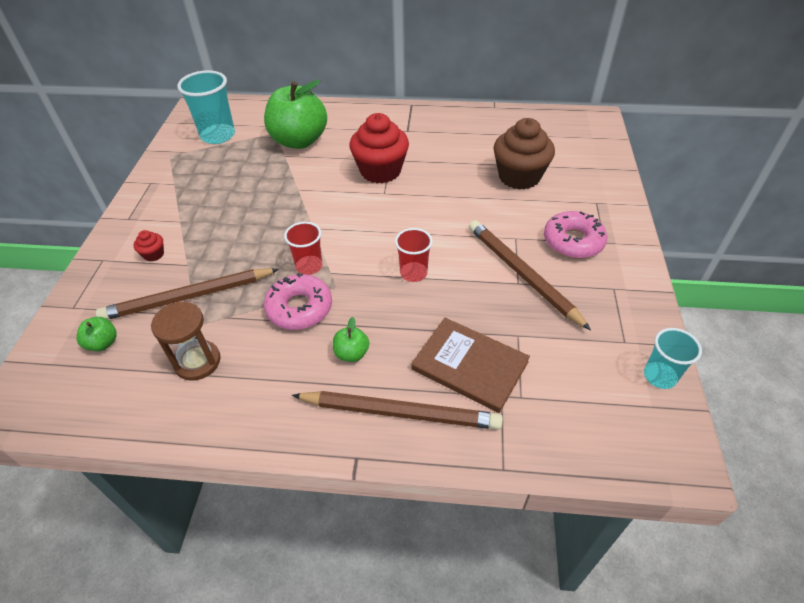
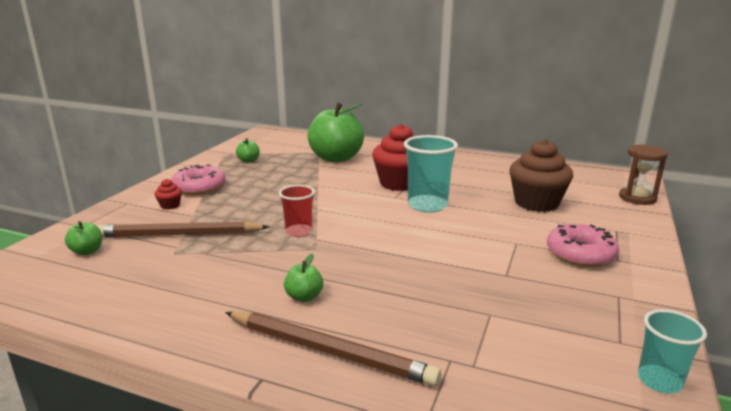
camera: 15 degrees right, 25 degrees down
(197, 362) = (156, 277): brown hourglass -> brown hourglass (637, 198)
(204, 162) = (248, 161): none -> green apple
(218, 135) = (270, 148): turquoise cup -> turquoise cup (427, 205)
(299, 308) = (273, 257): pink donut -> pink donut (199, 187)
(413, 273) = (397, 251): red cup -> none
(469, 365) = (424, 328): brown book -> none
(522, 274) = (513, 269): brown pencil -> none

